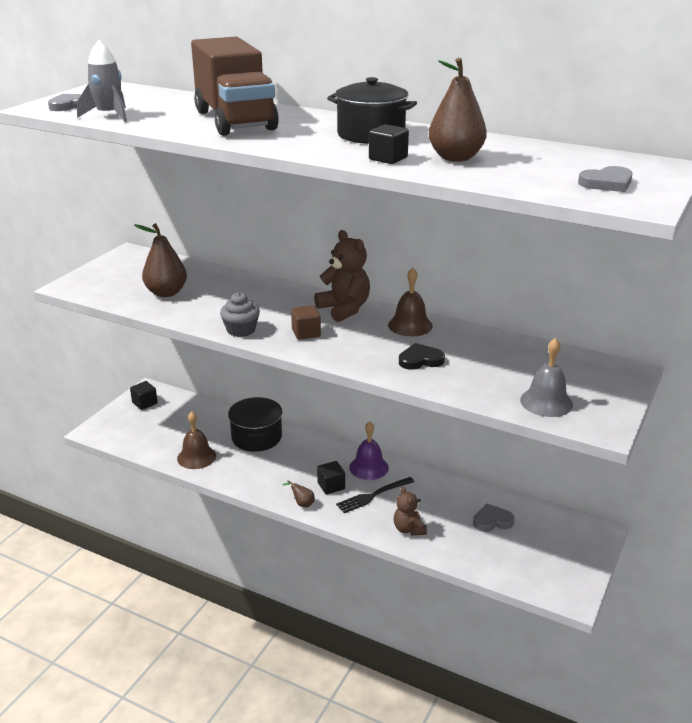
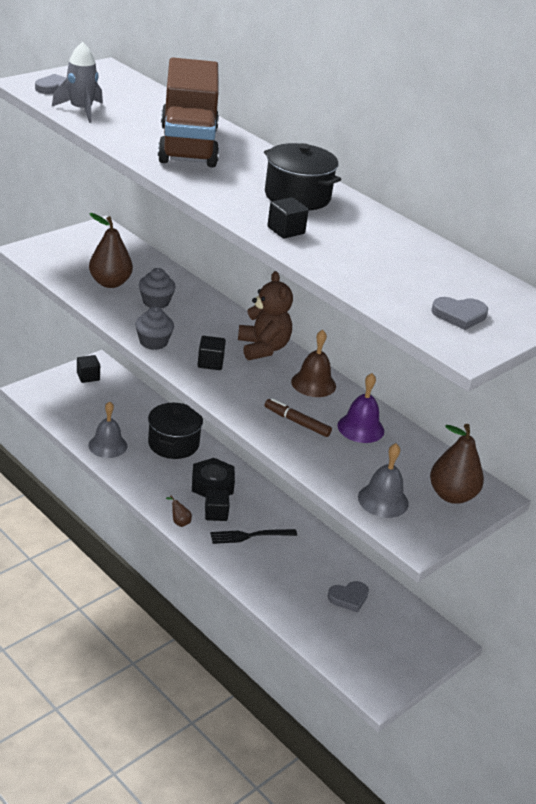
camera: 15 degrees right, 5 degrees up
(196, 457) = (107, 445): brown bell -> grey bell
(220, 297) = (156, 302): none -> grey cupcake
(306, 333) = (210, 363): brown cube -> black cube
(312, 462) = (212, 484): none -> black nut
(368, 467) = (262, 507): purple bell -> purple bell (360, 428)
(409, 529) = (264, 579): brown teddy bear -> none
(420, 360) = (297, 422): black heart -> brown marker
(455, 158) = (349, 246): brown pear -> brown pear (452, 495)
(492, 521) = (348, 597): grey heart -> grey heart turned 150 degrees clockwise

